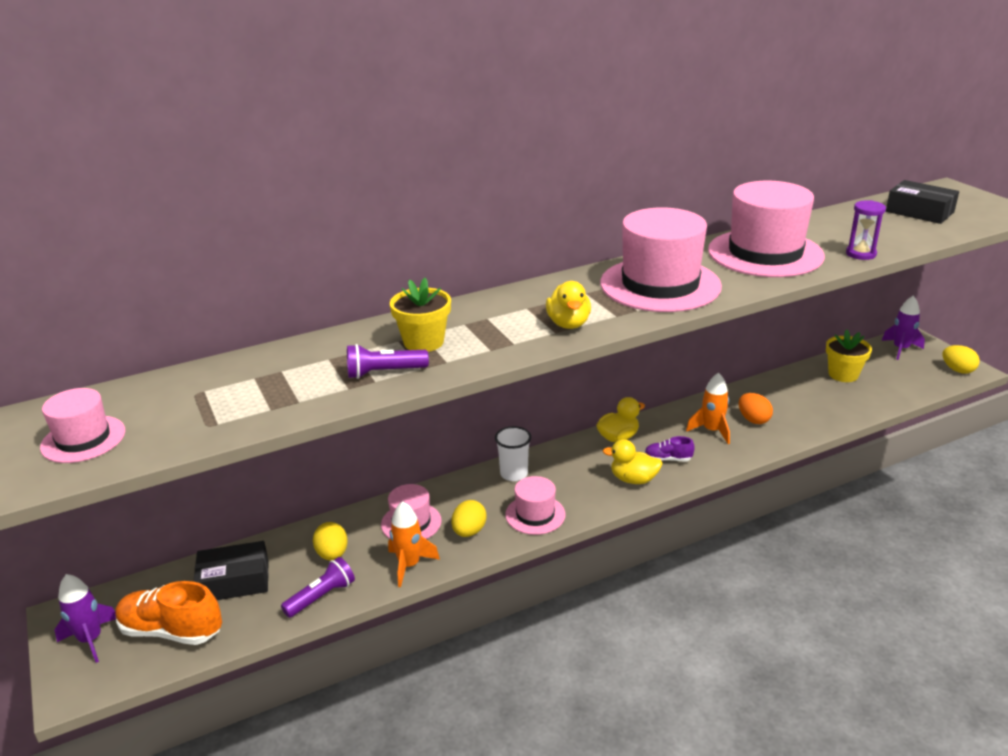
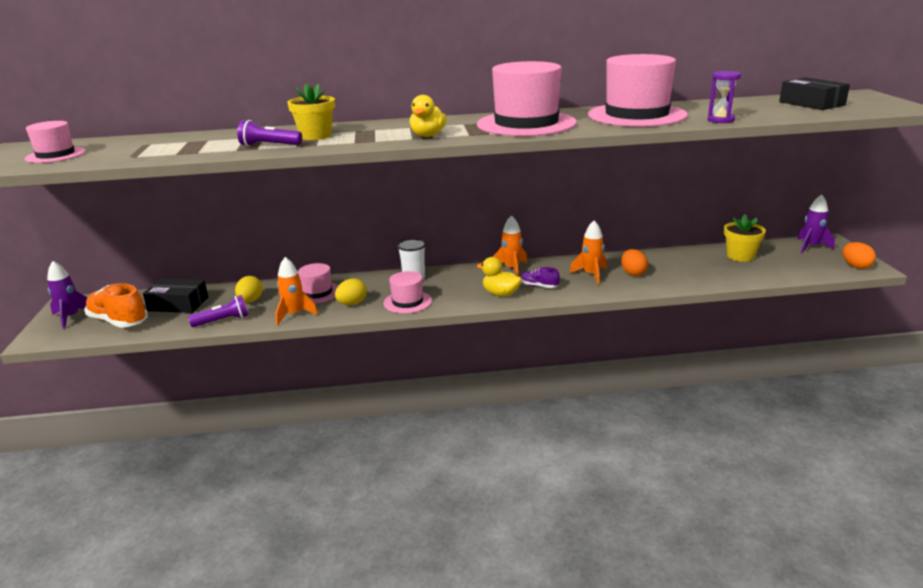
camera: 20 degrees right, 5 degrees down
(618, 437) = (511, 269): yellow duck -> orange rocket
(957, 370) = (855, 266): yellow egg -> orange egg

